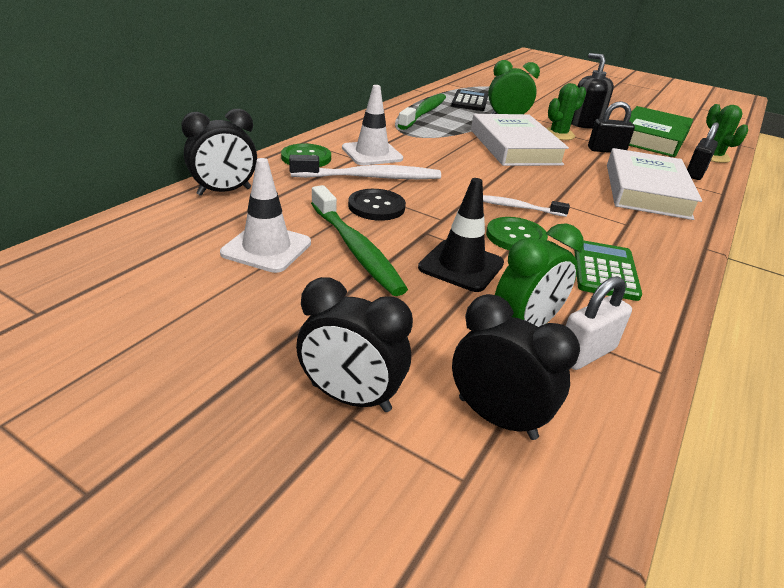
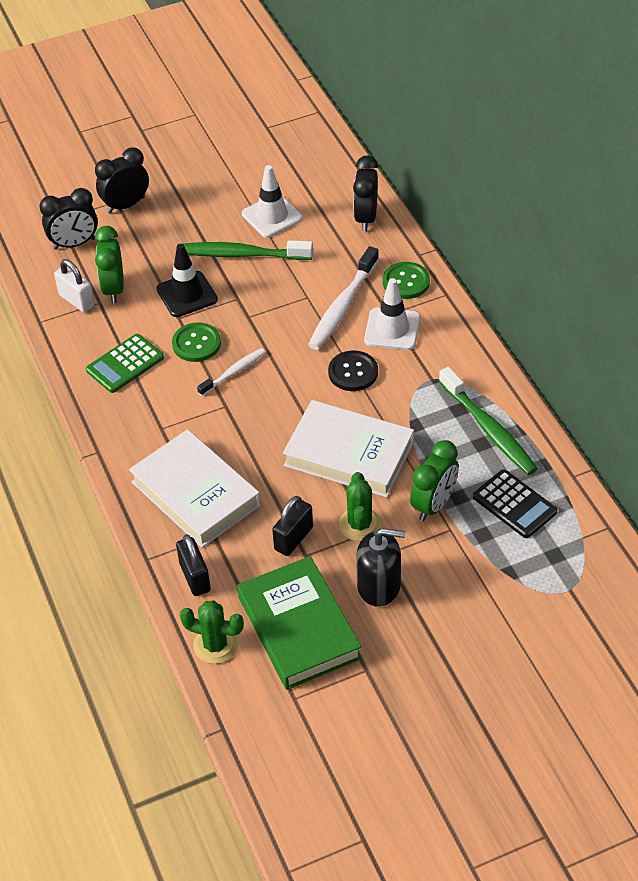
camera: 130 degrees right, 15 degrees up
(376, 206) = (291, 288): black button -> black button (353, 372)
(586, 353) = (77, 300): white padlock -> white padlock turned 45 degrees counterclockwise
(604, 271) = (125, 364): green calculator -> green calculator turned 90 degrees clockwise

